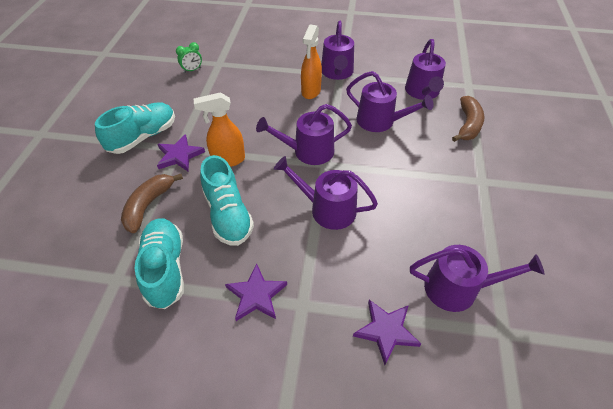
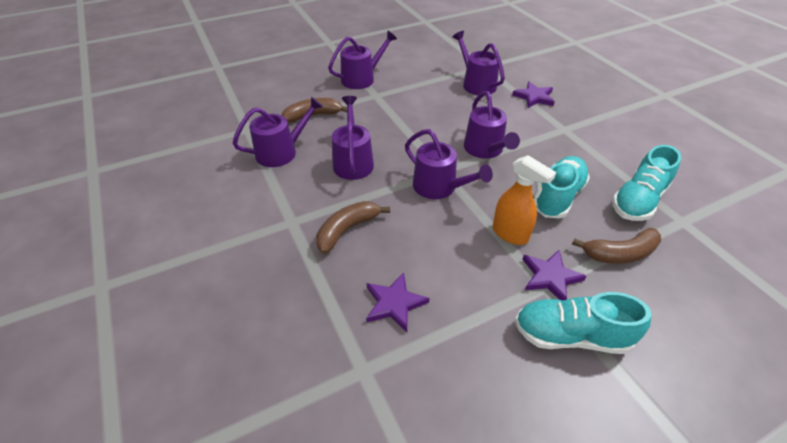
camera: 125 degrees left, 5 degrees down
(192, 70) = (407, 395): green clock -> none
(256, 295) = (586, 149): purple star -> purple star (394, 303)
(311, 92) = (347, 230): orange spray bottle -> brown banana
(337, 72) = (290, 226): purple watering can -> purple watering can (361, 79)

